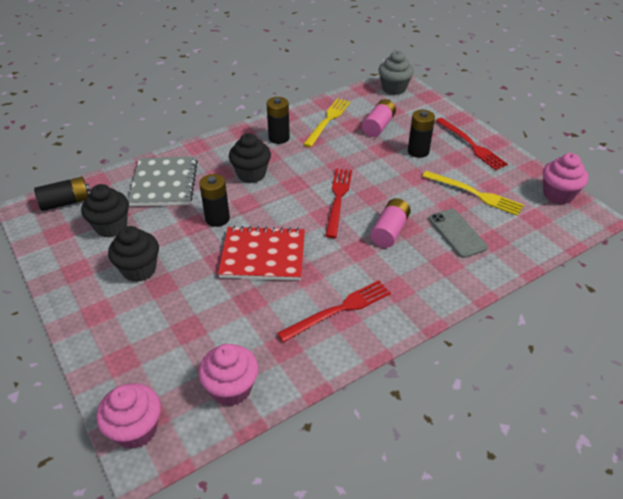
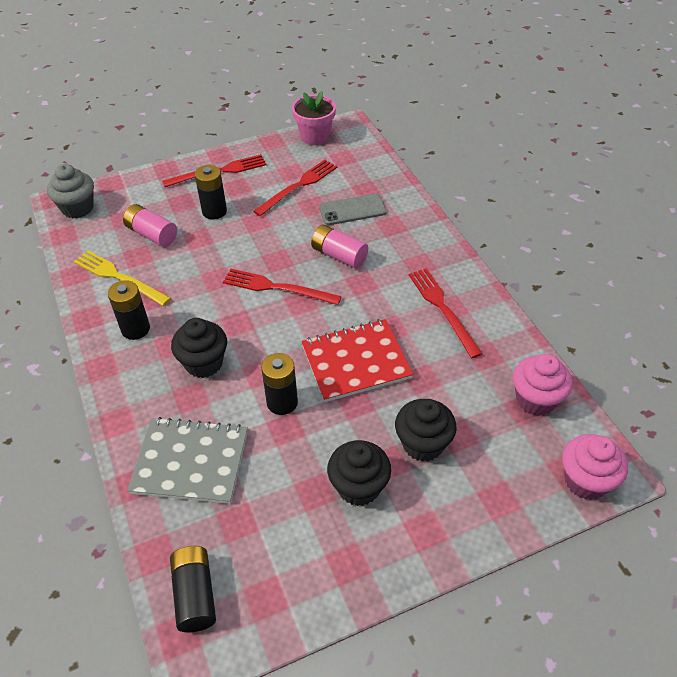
camera: 80 degrees left, 5 degrees up
(111, 227) = (268, 525): black cupcake -> black cupcake (423, 444)
(263, 255) = (356, 362): red notebook -> red notebook turned 60 degrees clockwise
(475, 194) = (298, 186): yellow fork -> red fork
(558, 195) = (315, 136): pink cupcake -> pink flower pot

